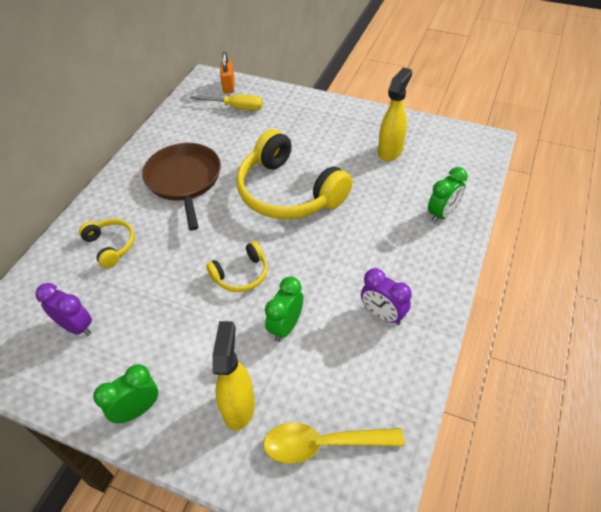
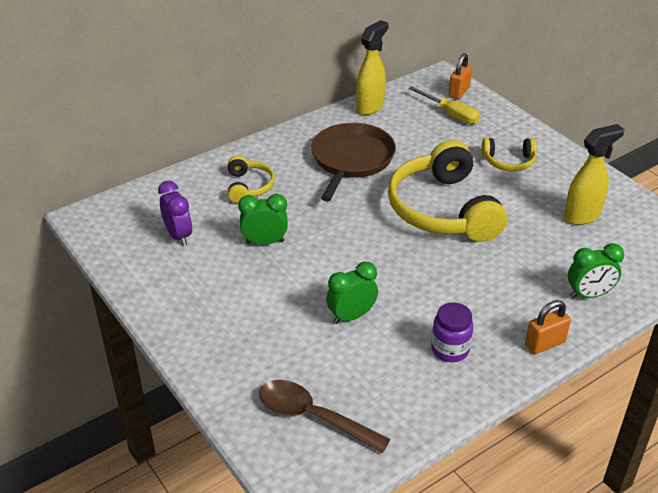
camera: 30 degrees right, 10 degrees down
(137, 410) = (183, 317): green clock -> green clock (265, 242)
(239, 406) = (264, 355): yellow spray bottle -> yellow spray bottle (370, 107)
(241, 275) = (344, 258): yellow headphones -> yellow headphones (509, 162)
(323, 444) = (313, 416): yellow spoon -> brown spoon
(382, 315) = (450, 349): purple clock -> purple jar
(444, 271) = (544, 343): none -> orange padlock

